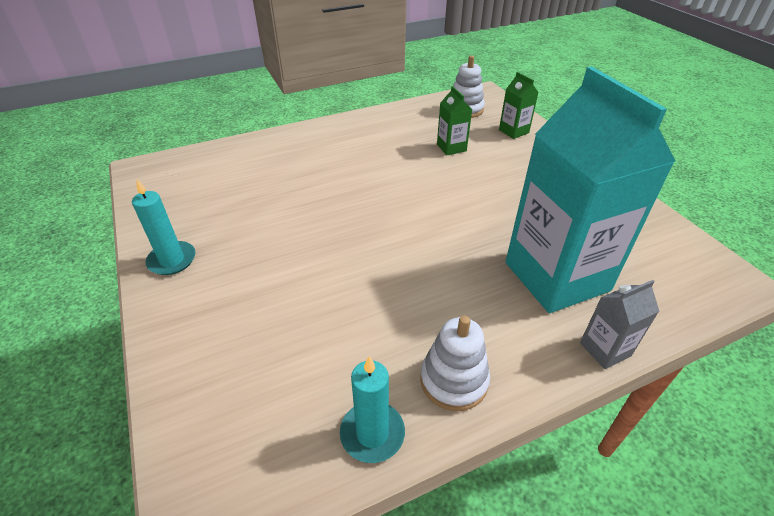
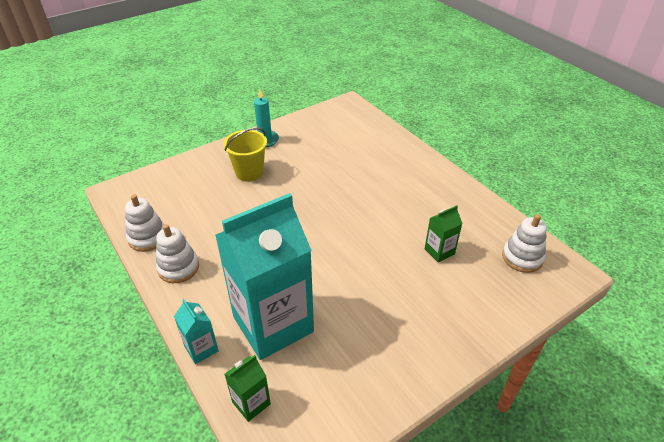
camera: 80 degrees right, 0 degrees up
(249, 284) = (249, 172): none -> yellow bucket
(372, 433) = (148, 238): turquoise candle -> white stacking toy
(513, 131) = (494, 299): green carton -> green carton (251, 403)
(605, 349) = (201, 348): grey carton -> turquoise carton

